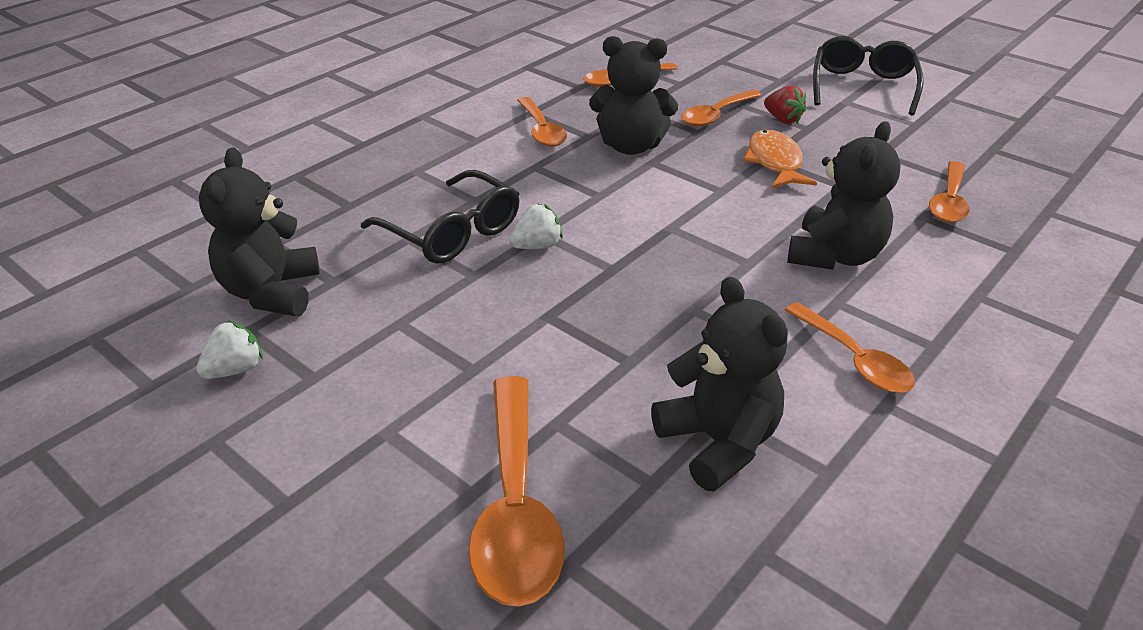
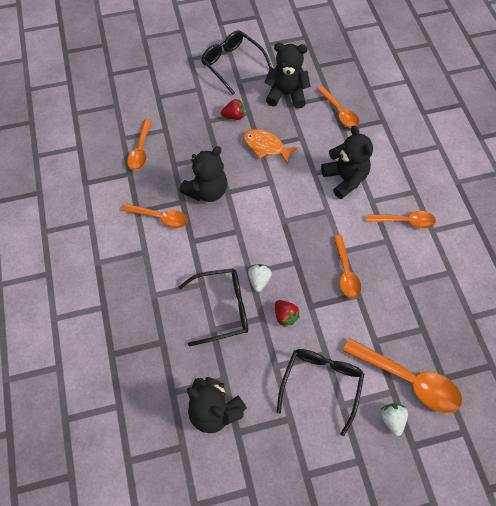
camera: 55 degrees left, 25 degrees up
(235, 369) = (264, 448): white strawberry -> white strawberry (392, 419)
(407, 388) = (321, 384): none -> black glasses
(500, 296) = (285, 316): none -> red strawberry
(716, 115) = (208, 138): orange spoon -> orange spoon (345, 272)
(718, 442) = (417, 295): black teddy bear -> black teddy bear (286, 94)

